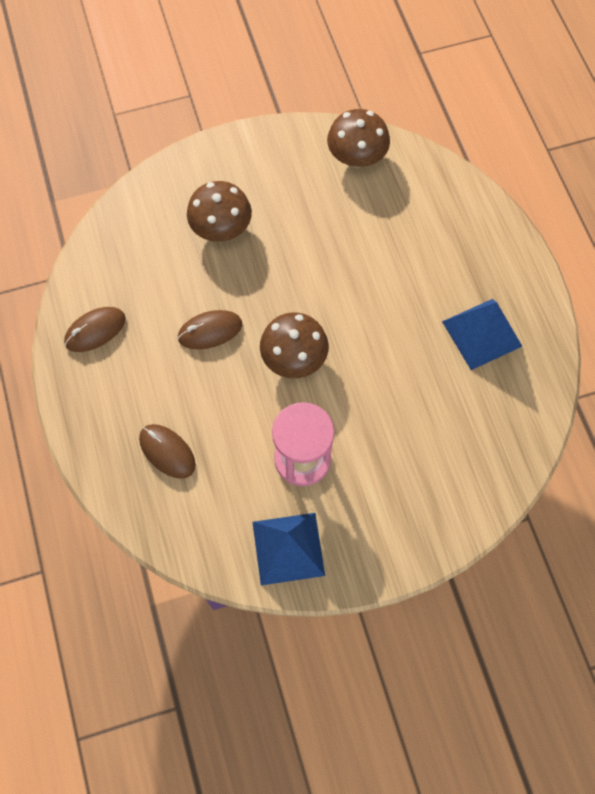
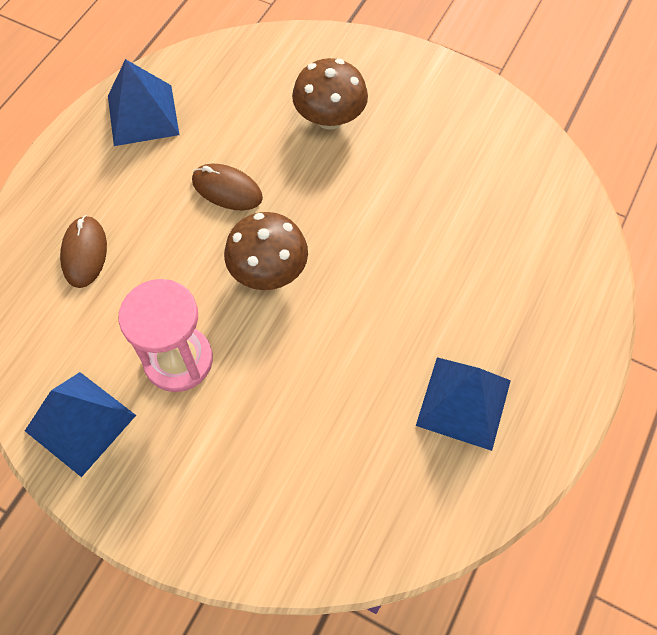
camera: 45 degrees right, 5 degrees down
(95, 330) = (143, 115): brown mouse -> blue pyramid
(356, 157) = (515, 153): brown mushroom -> none

